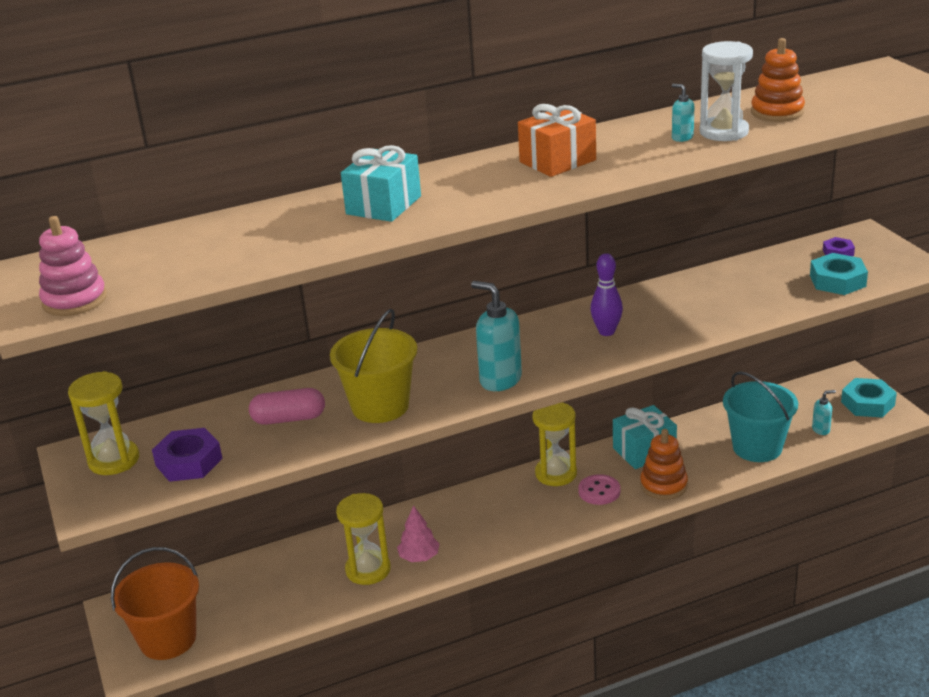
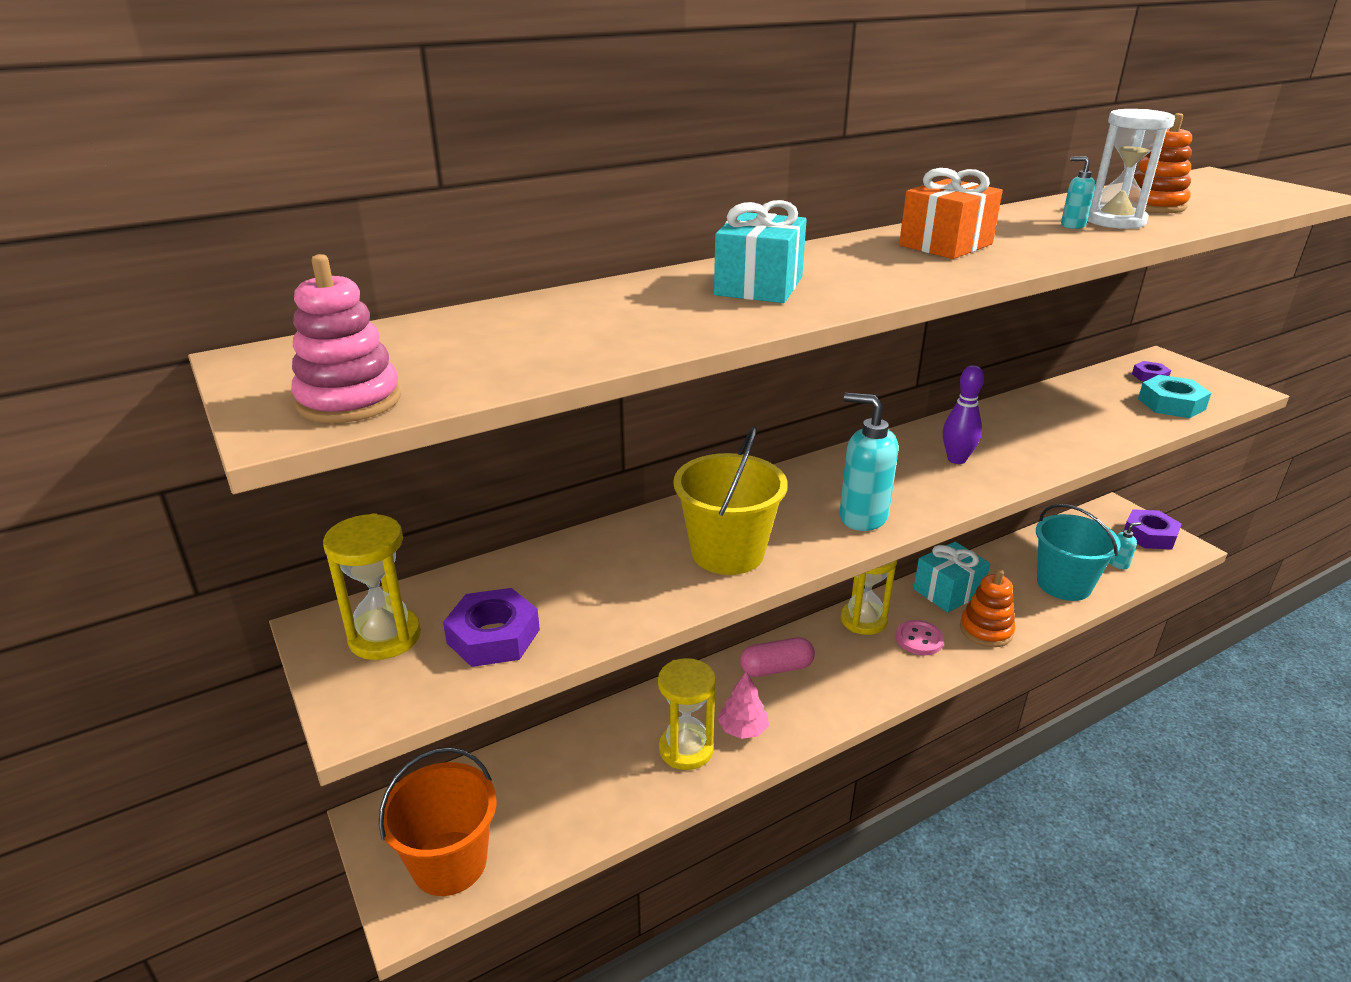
camera: 10 degrees left, 0 degrees up
(289, 419) = (614, 572): pink capsule -> pink capsule (776, 668)
(867, 403) = (1149, 535): turquoise nut -> purple nut

